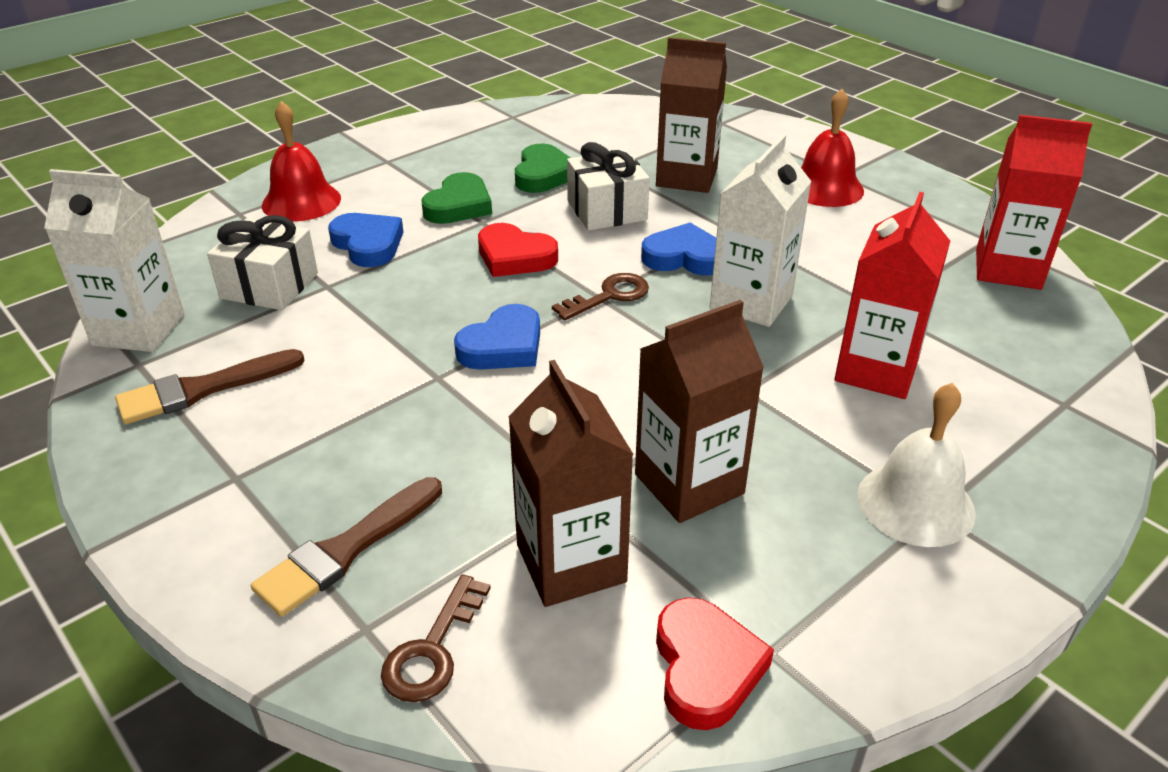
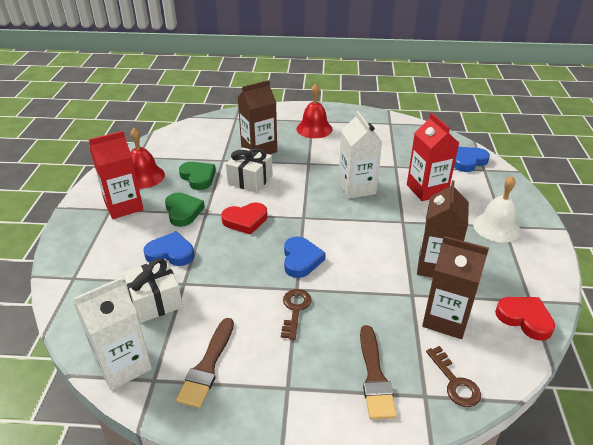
camera: 45 degrees left, 0 degrees up
(301, 201) = (99, 253): red bell -> red bell (144, 176)
(609, 296) = (307, 215): brown key -> brown key (295, 310)
(684, 257) = (309, 183): blue heart -> blue heart (468, 161)
(1008, 269) = (410, 131): red carton -> red carton (124, 206)

